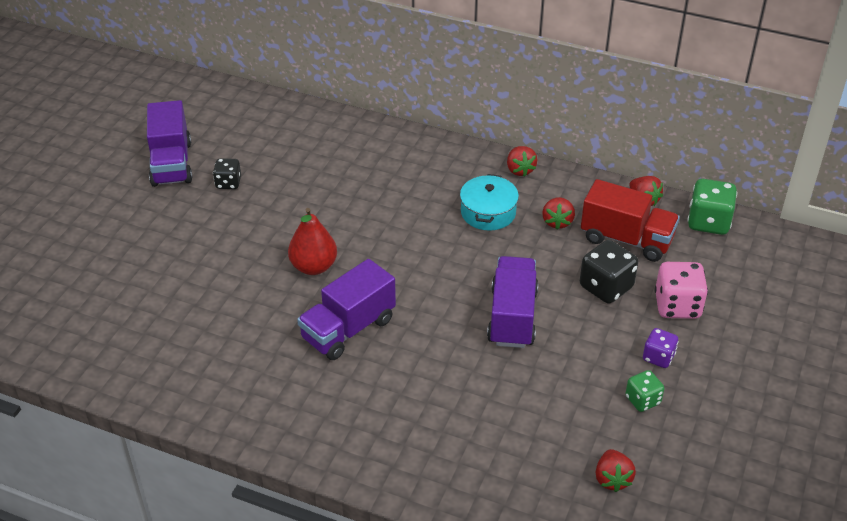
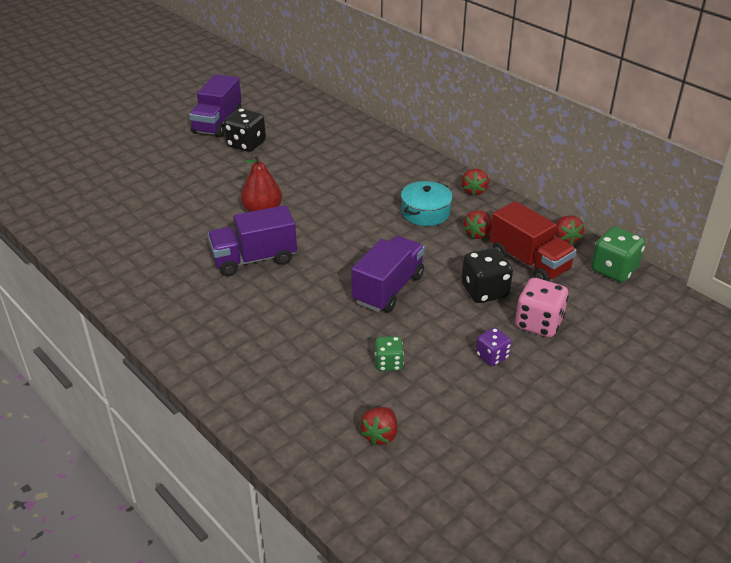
camera: 25 degrees right, 5 degrees down
(228, 183) = (246, 144): black dice -> black dice, size x1.65
(642, 400) = (453, 384): green dice -> green dice (388, 363)

